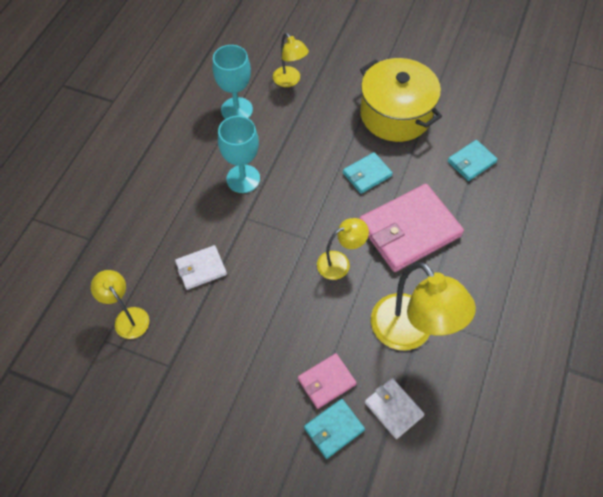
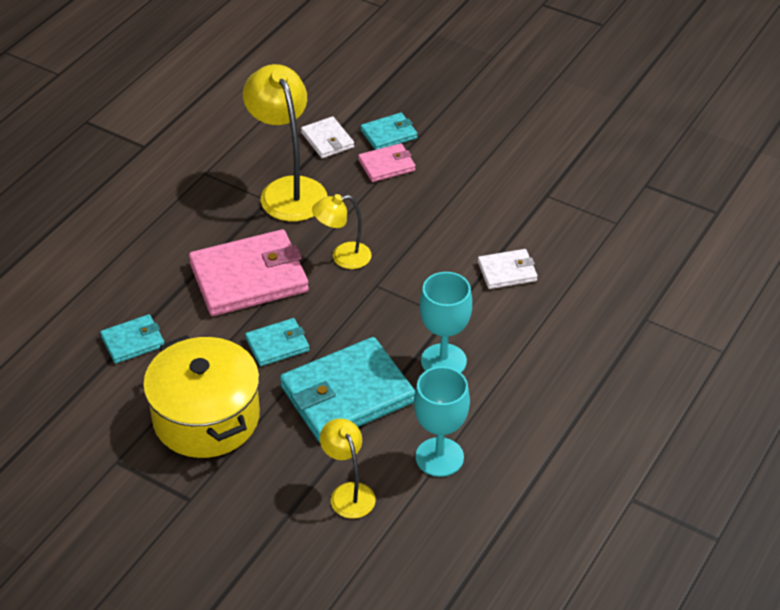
camera: 170 degrees left, 15 degrees down
(127, 317) = (592, 239): yellow lamp -> none
(306, 144) = (347, 394): none -> turquoise wallet

